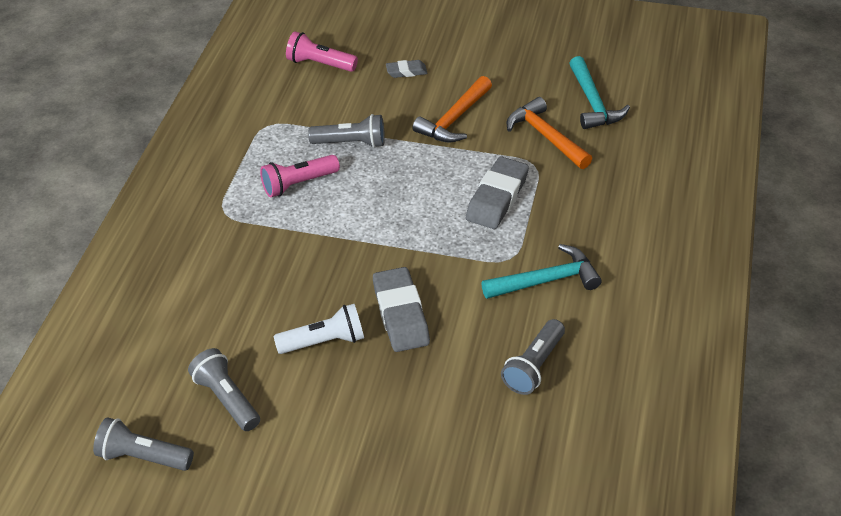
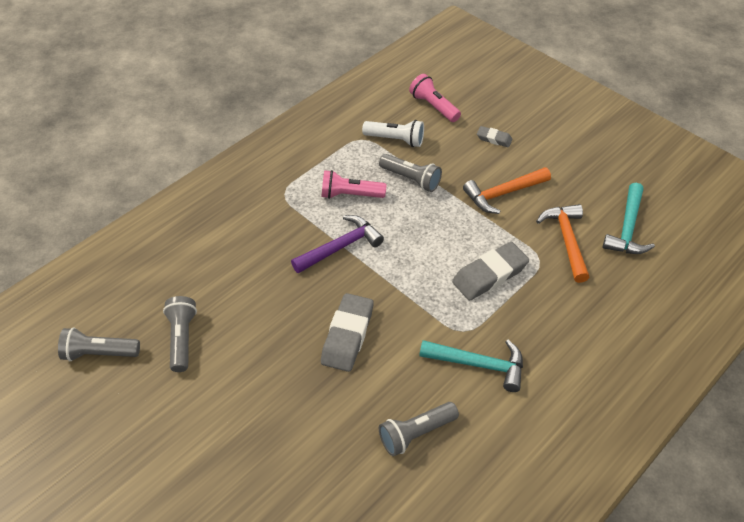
camera: 30 degrees right, 5 degrees up
(143, 457) = (99, 353): grey flashlight -> grey flashlight turned 45 degrees counterclockwise
(324, 342) = (278, 329): white flashlight -> white flashlight (395, 140)
(328, 237) = (340, 247): none -> purple hammer

